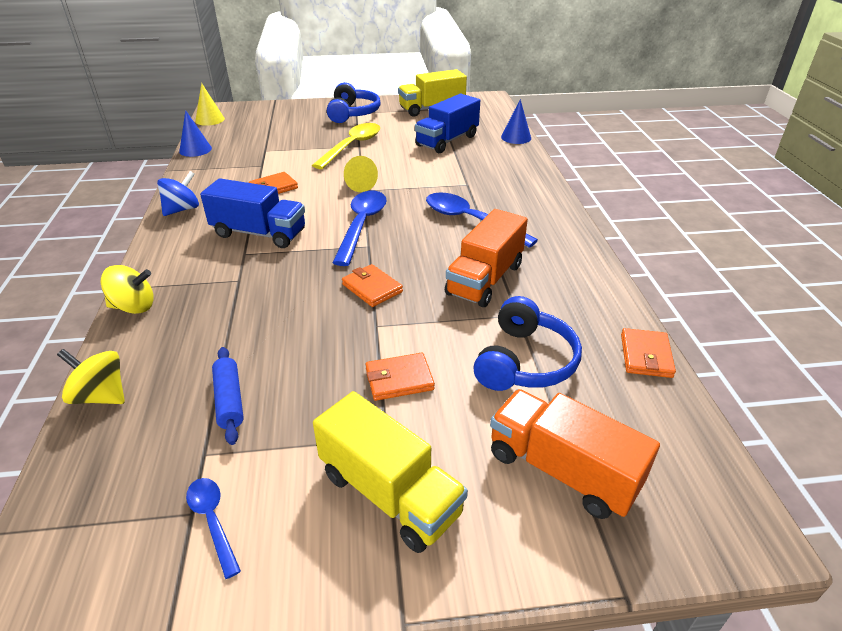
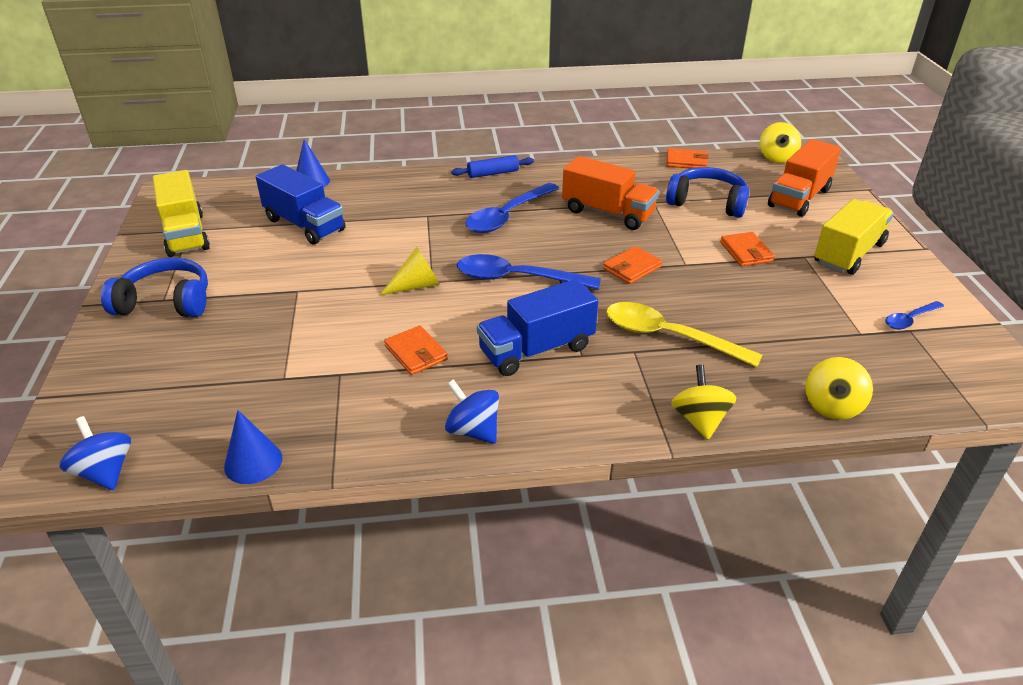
camera: 90 degrees left, 0 degrees up
(210, 120) = (105, 472): yellow cone -> blue spinning top
(229, 400) = (803, 330): blue rolling pin -> blue rolling pin (493, 173)
(259, 233) = (536, 349): blue truck -> blue truck turned 135 degrees counterclockwise
(352, 146) = (297, 296): yellow spoon -> yellow spoon (668, 337)
(709, 470) = (776, 158): none -> yellow spinning top

